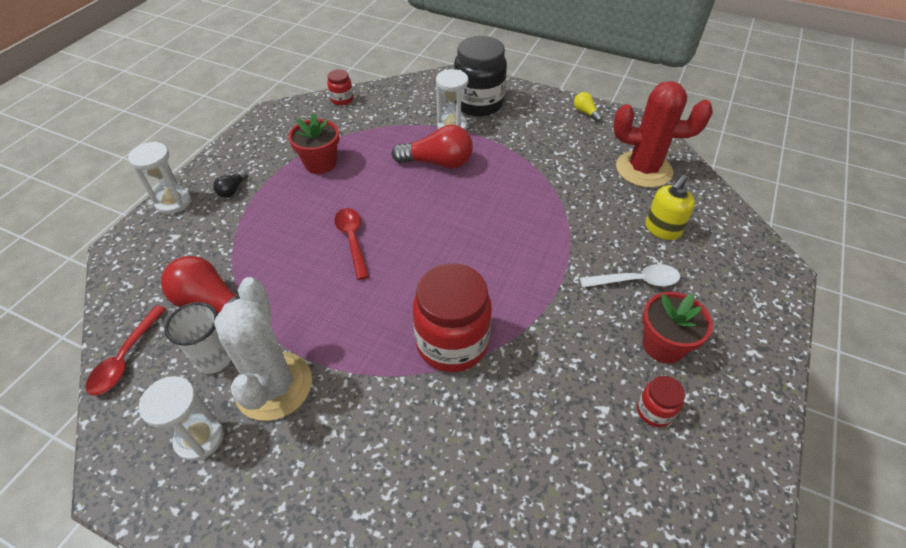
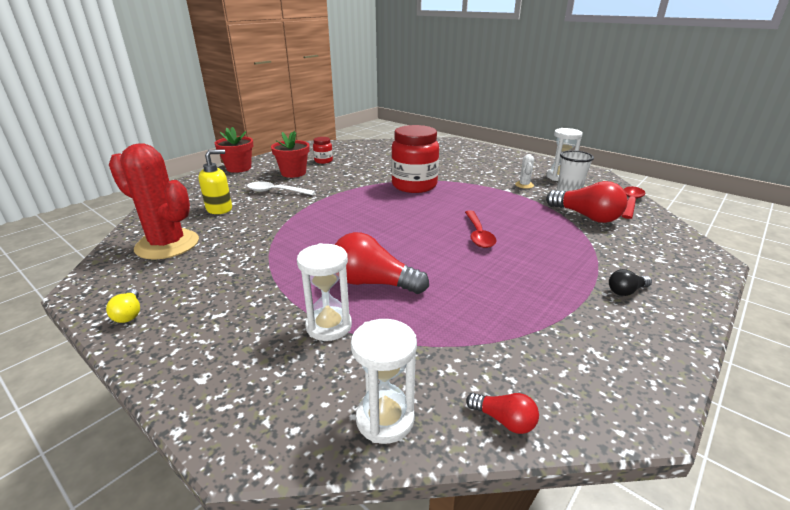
camera: 165 degrees left, 20 degrees down
(173, 202) = (692, 289): white hourglass -> white hourglass (385, 419)
(232, 190) = (626, 291): black light bulb -> black light bulb turned 150 degrees counterclockwise
(273, 386) = (524, 185): white cactus -> white cactus, size x0.40
(320, 163) = (522, 305): red flower pot -> red flower pot (239, 168)
(342, 99) = (504, 420): red jar -> red light bulb
(478, 104) = (261, 359): black jar -> none

